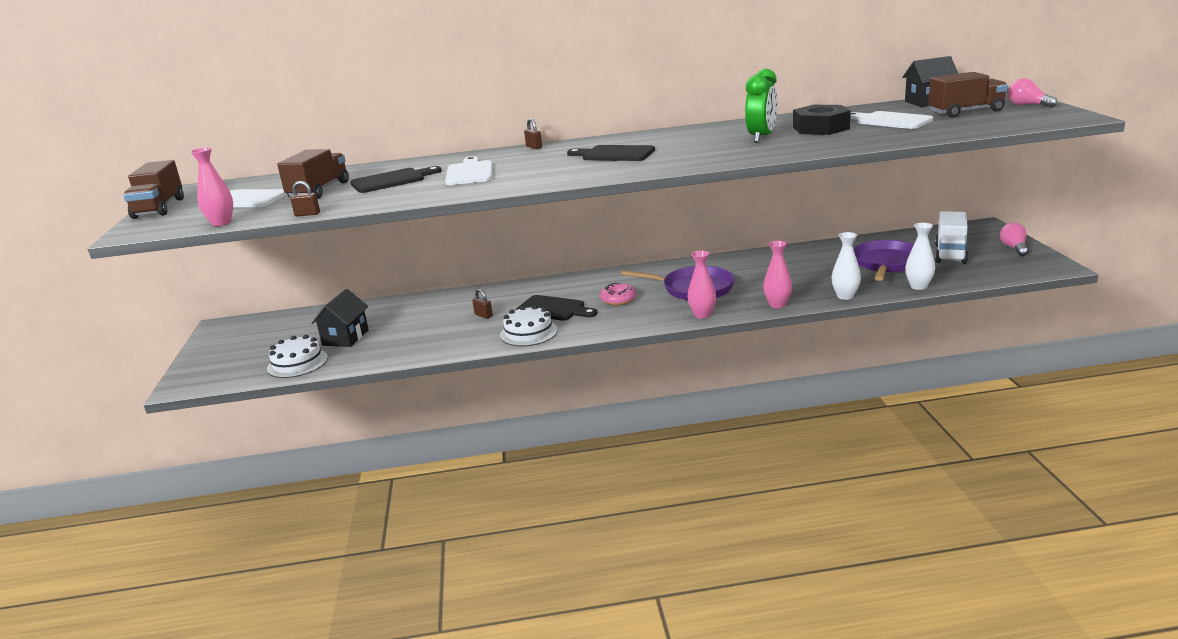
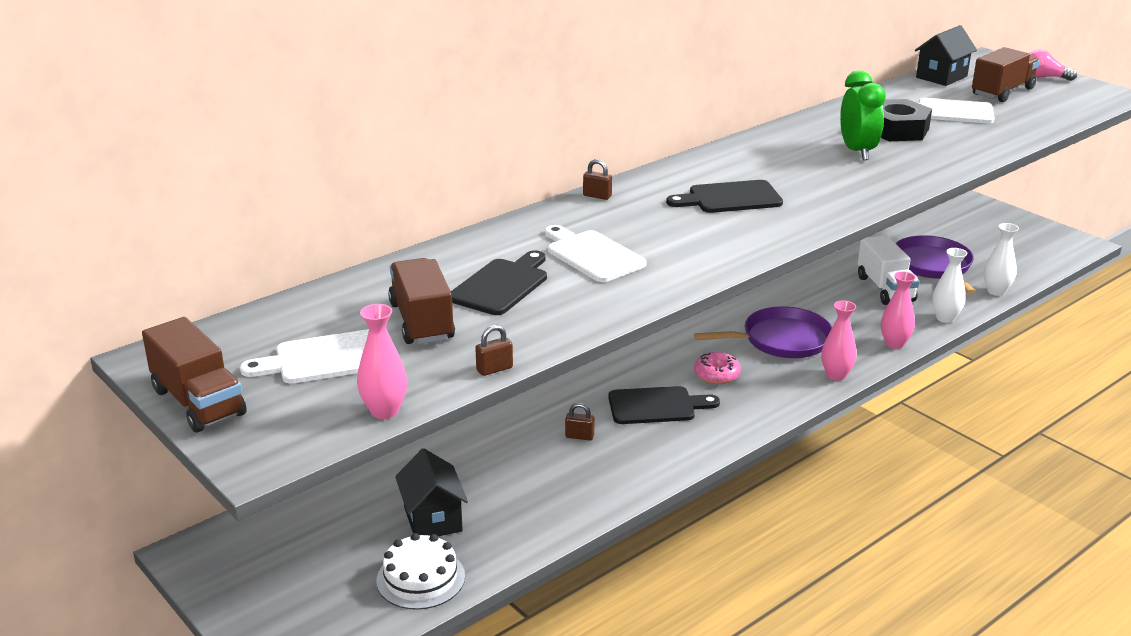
camera: 35 degrees left, 5 degrees up
(528, 333) = (672, 448): white cake -> none
(950, 254) = (976, 243): white truck -> white truck (885, 289)
(1014, 248) = (1022, 225): pink light bulb -> none

